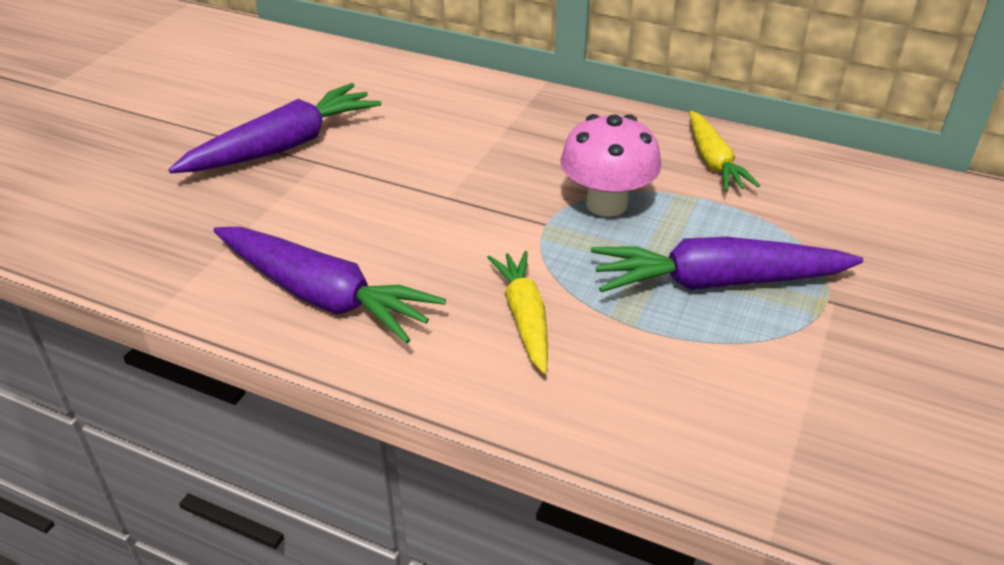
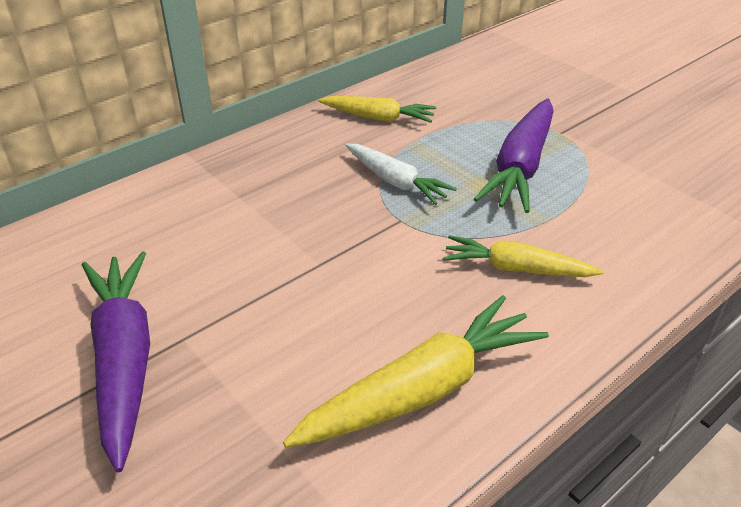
camera: 65 degrees left, 0 degrees up
(323, 296) = (422, 390): purple carrot -> yellow carrot
(606, 204) = (395, 182): pink mushroom -> white carrot

